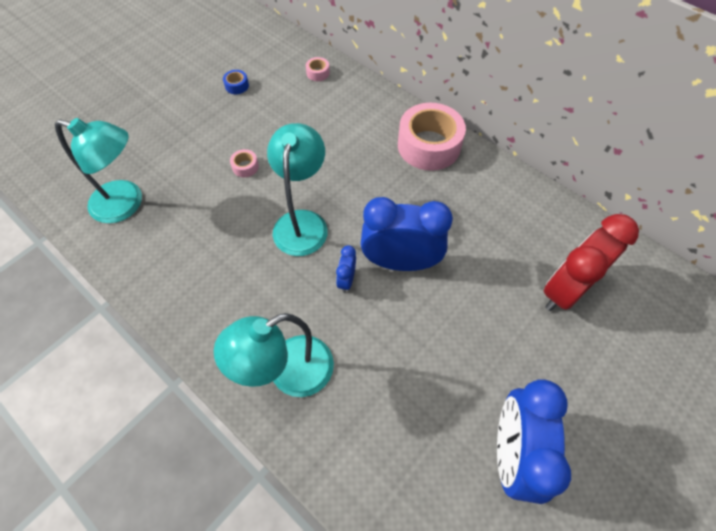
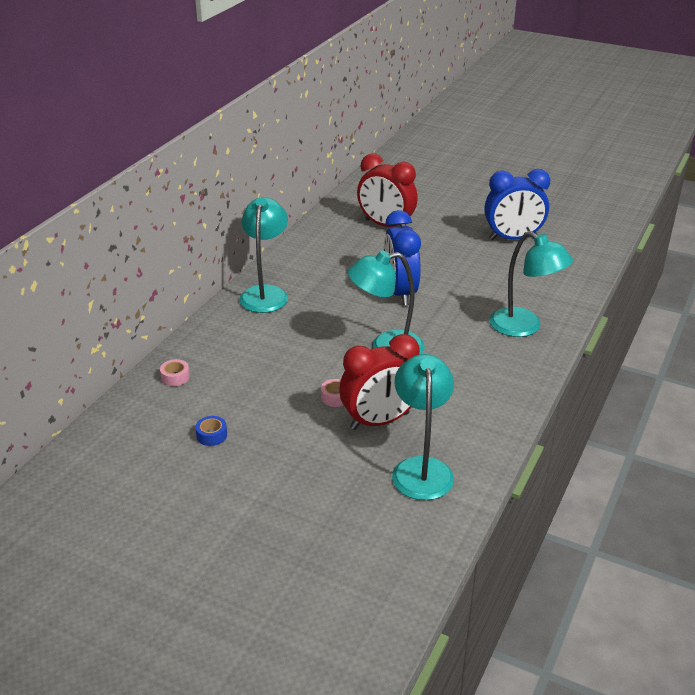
camera: 105 degrees left, 25 degrees down
(198, 190) = (380, 421): none -> red clock
(346, 280) = (431, 315): blue clock -> none
(429, 145) = (265, 293): pink tape -> turquoise lamp

